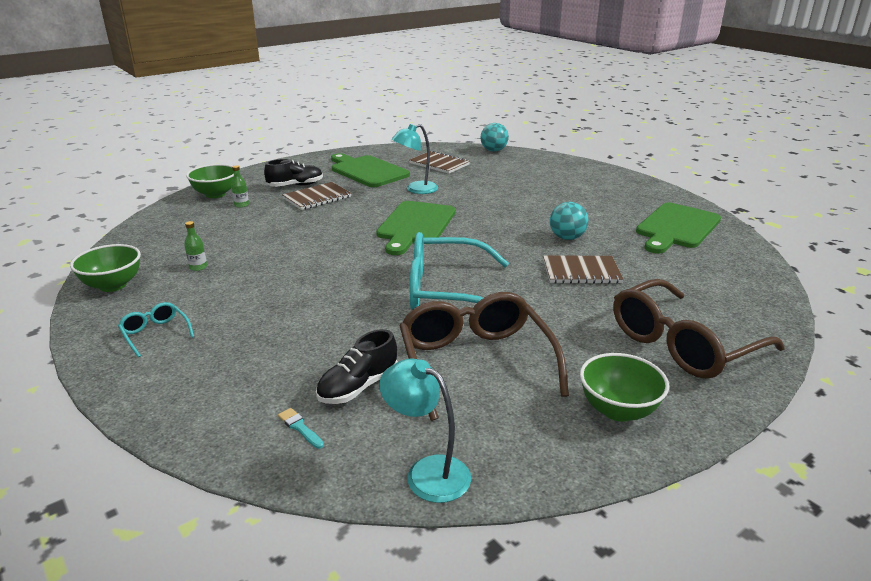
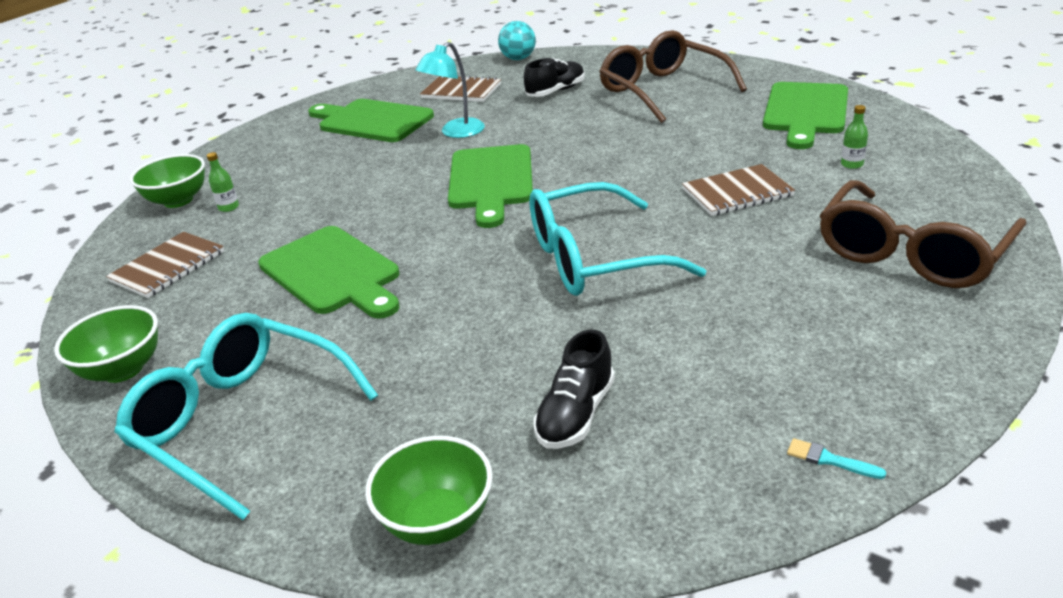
camera: 15 degrees left, 5 degrees up
(155, 334) = (242, 422): turquoise glasses -> turquoise glasses, size x2.26
(198, 267) = (233, 311): green bottle -> green bottle (852, 164)
(273, 259) = (332, 273): none -> green cutting board
(295, 185) = (286, 163): black shoe -> black shoe (556, 91)
(300, 427) = (541, 490): turquoise brush -> turquoise brush (829, 460)
(317, 198) = (330, 173): brown notebook -> brown notebook (168, 267)
(427, 472) = (740, 497): turquoise lamp -> none
(476, 363) = (697, 341): brown glasses -> brown glasses (663, 90)
(567, 238) = (690, 154): turquoise ball -> none
(618, 410) = (898, 352): green bowl -> green bowl (437, 521)

